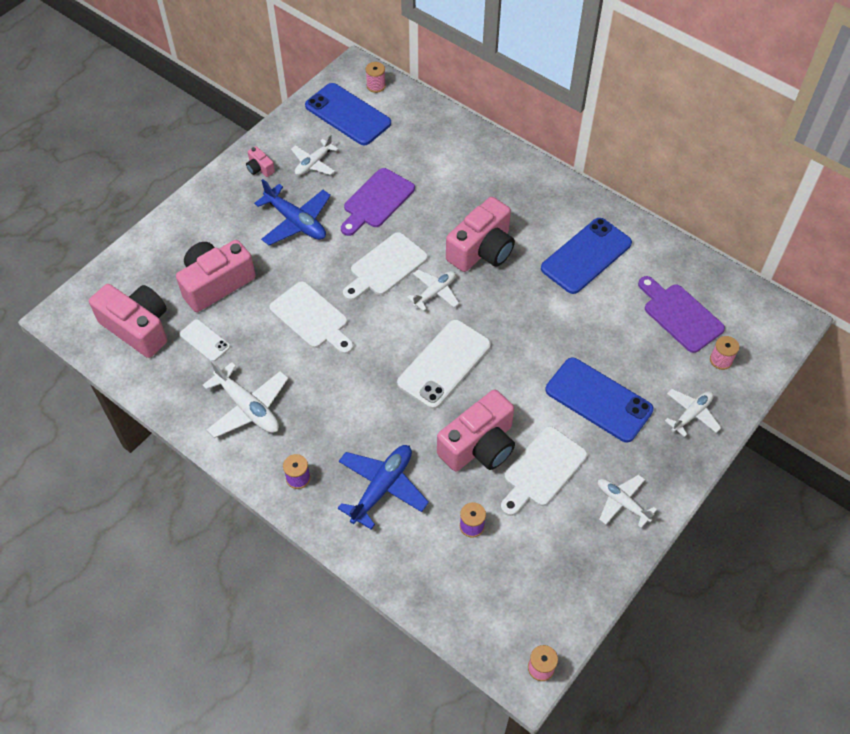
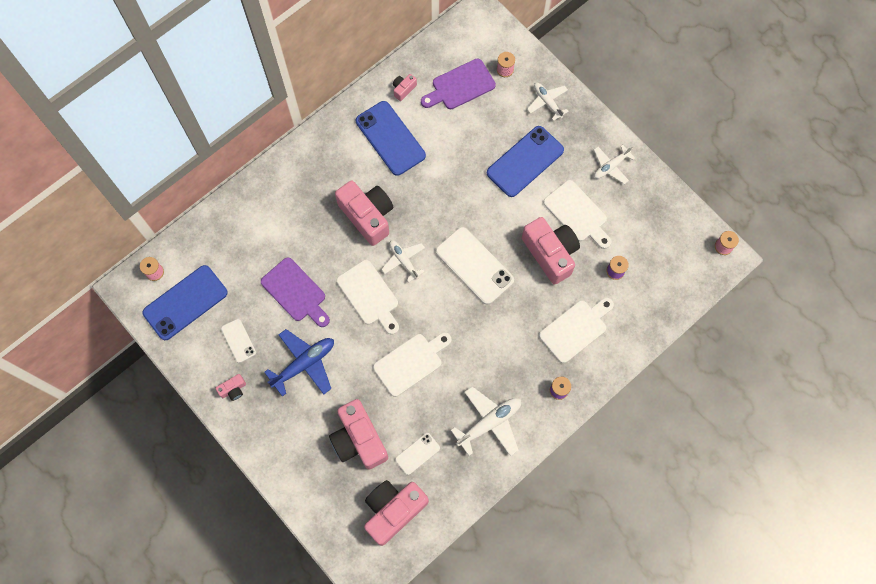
camera: 80 degrees left, 15 degrees up
(314, 163) = (238, 340): white plane -> white phone
(382, 487) = (575, 329): blue plane -> white cutting board
(654, 259) = (403, 89): none -> pink camera

